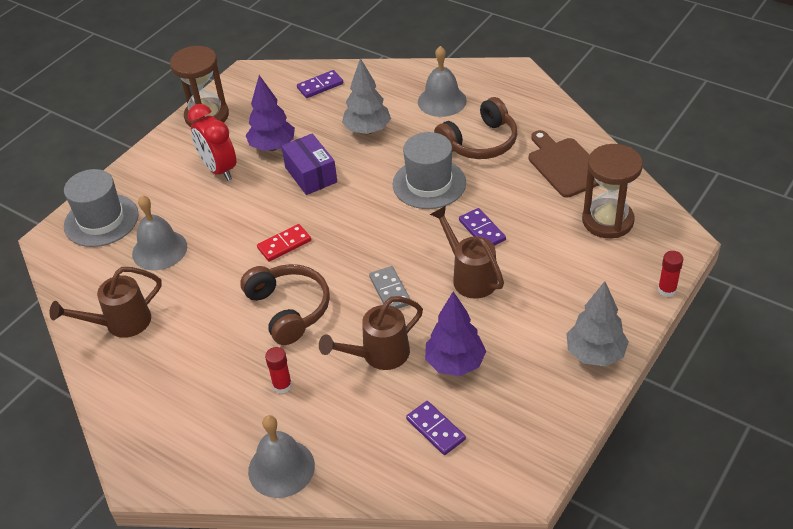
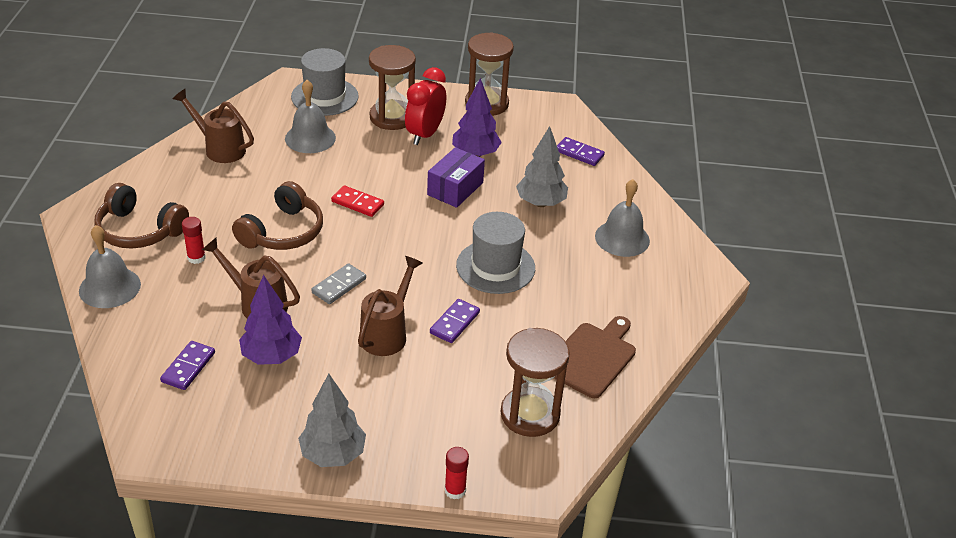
camera: 55 degrees right, 5 degrees down
(175, 183) = (392, 117): none -> brown hourglass
(479, 142) = (580, 283): brown headphones -> brown headphones (139, 230)

